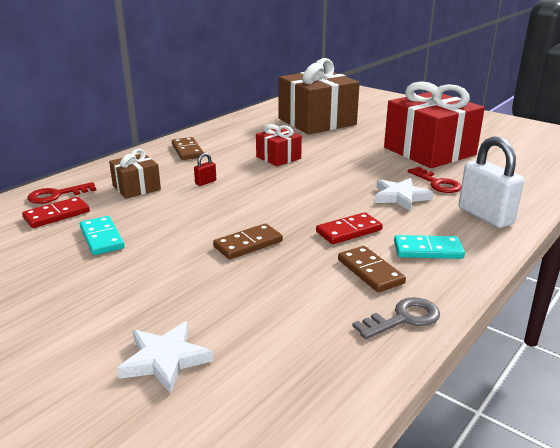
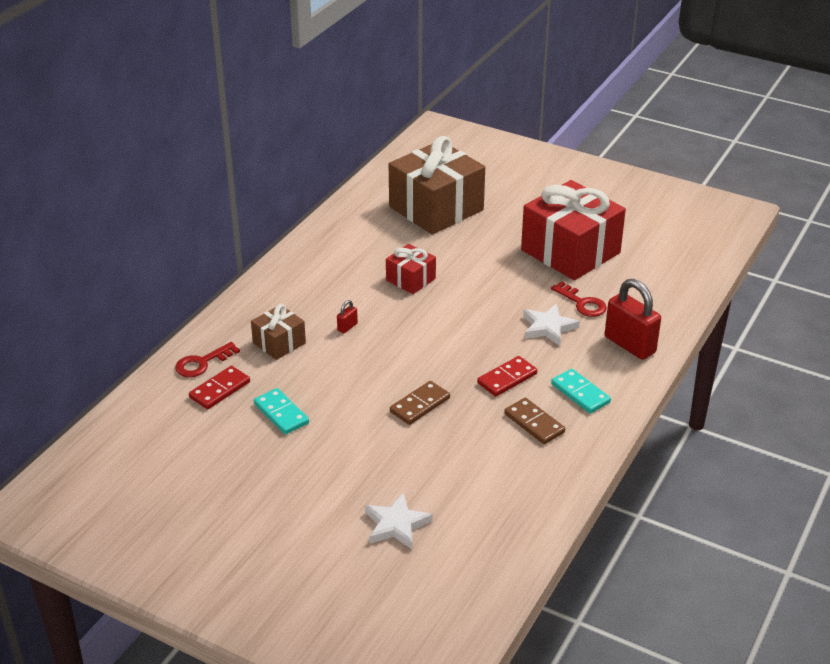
camera: 10 degrees left, 10 degrees up
(187, 151) = (306, 278): brown domino -> none
(404, 318) = (567, 466): grey key -> none
(428, 250) = (580, 393): turquoise domino -> turquoise domino turned 60 degrees clockwise
(485, 216) = (629, 345): white padlock -> red padlock

